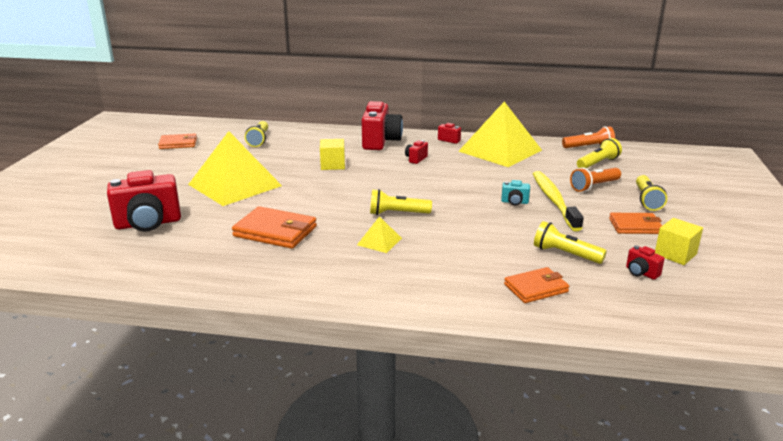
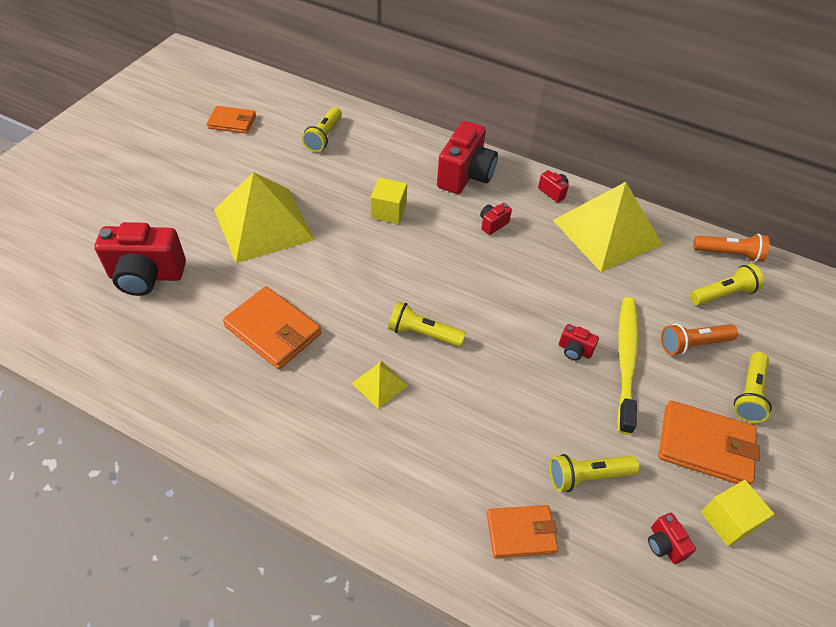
camera: 15 degrees right, 25 degrees up
(514, 202) = (574, 350): turquoise camera -> red camera
(565, 254) = (587, 476): yellow flashlight -> yellow flashlight turned 60 degrees counterclockwise
(635, 226) = (705, 445): orange wallet -> orange wallet, size x1.51

